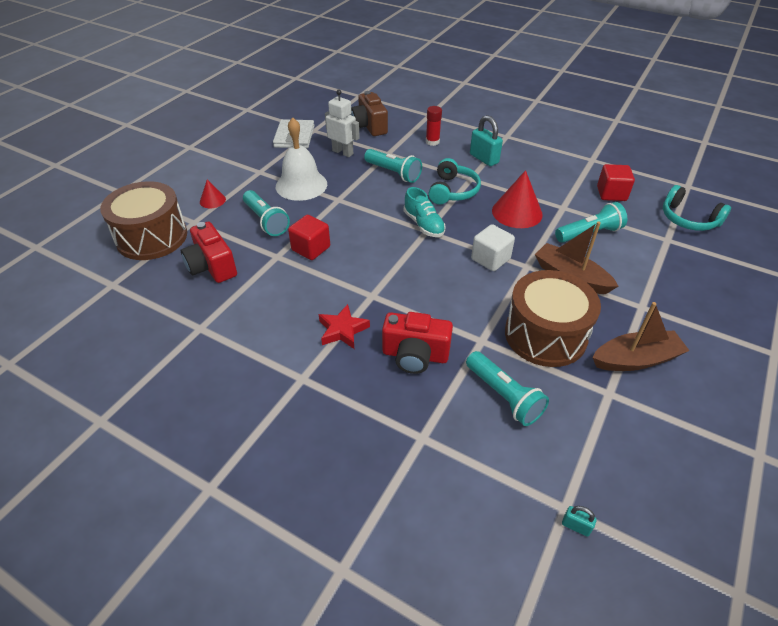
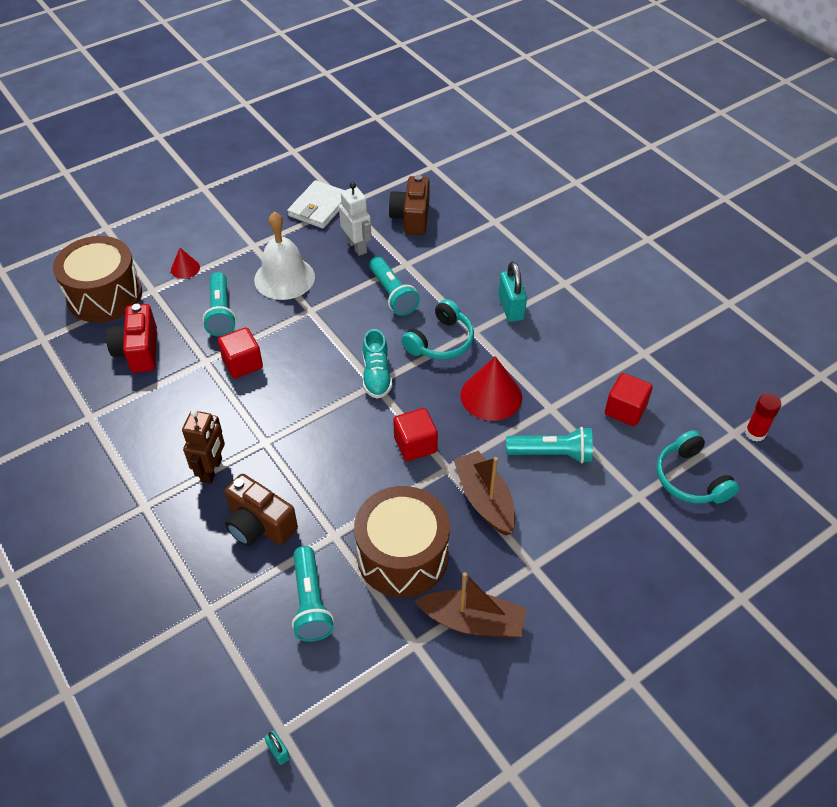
camera: 25 degrees right, 5 degrees up
(342, 330) = (212, 470): red star -> brown robot
(415, 355) = (259, 525): red camera -> brown camera
(432, 142) = (468, 263): red glue stick -> red glue stick (755, 433)
(490, 259) = (415, 445): white cube -> red cube

